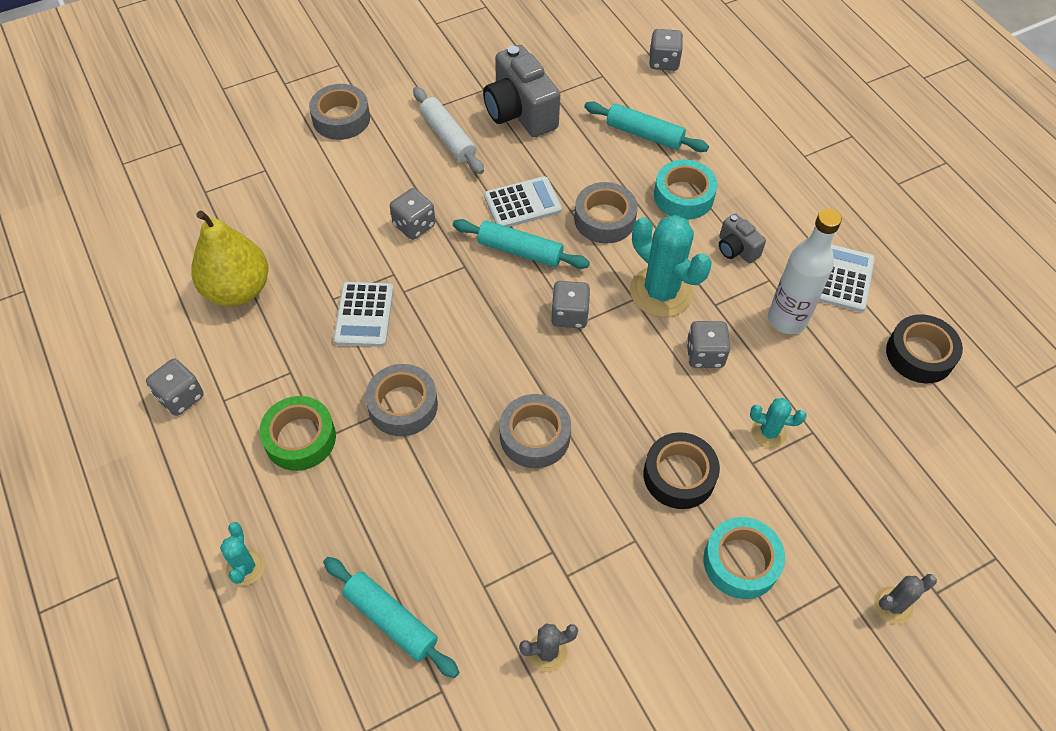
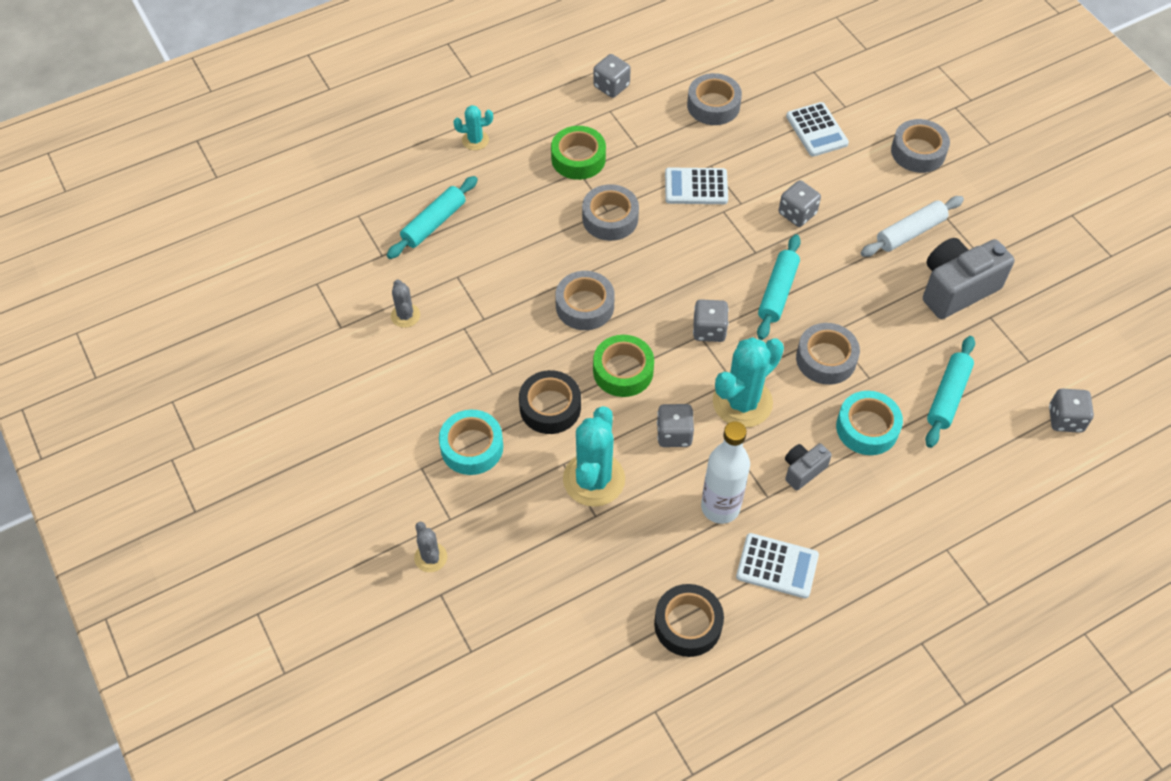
camera: 90 degrees right, 0 degrees up
(237, 290) = (713, 105): yellow pear -> grey tape
(522, 203) = (835, 293): white calculator -> white calculator (817, 130)
(626, 399) = (623, 371): none -> green tape
(769, 432) = (594, 479): turquoise cactus -> turquoise cactus, size x1.95

